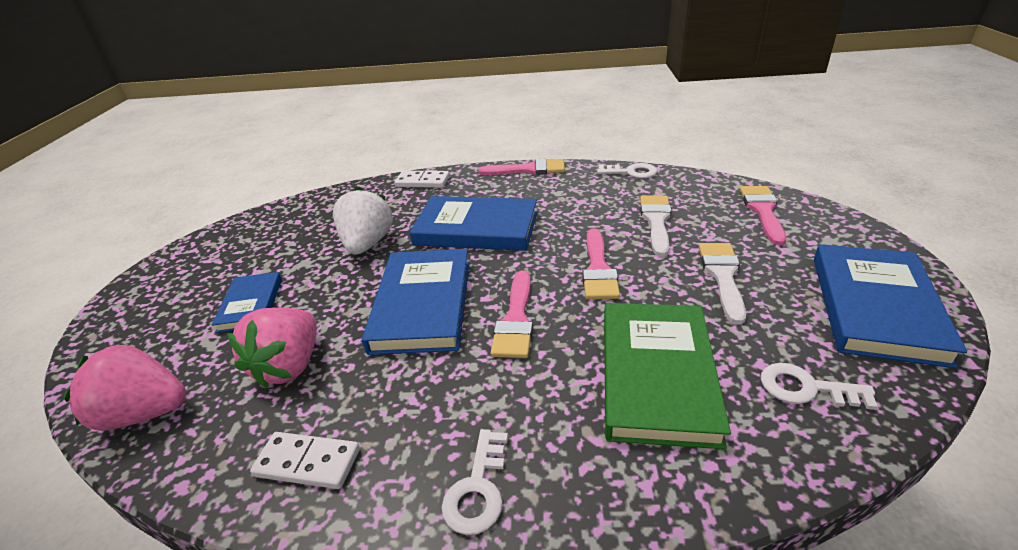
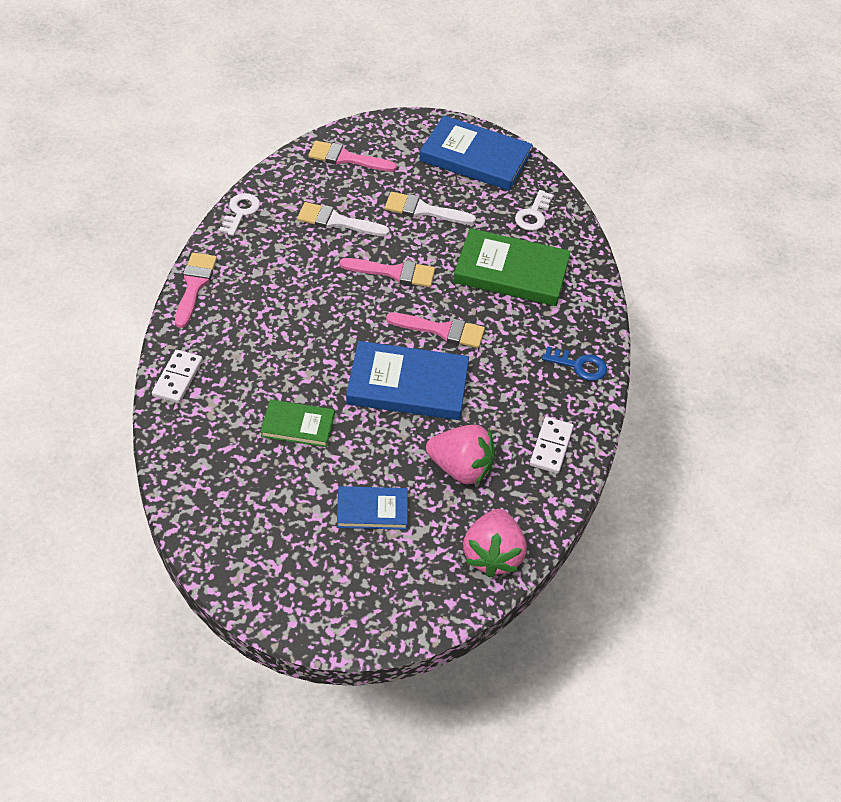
camera: 90 degrees left, 15 degrees up
(367, 244) = (298, 426): white strawberry -> green book
(476, 228) = (301, 340): blue book -> none
(478, 489) = (579, 365): white key -> blue key

